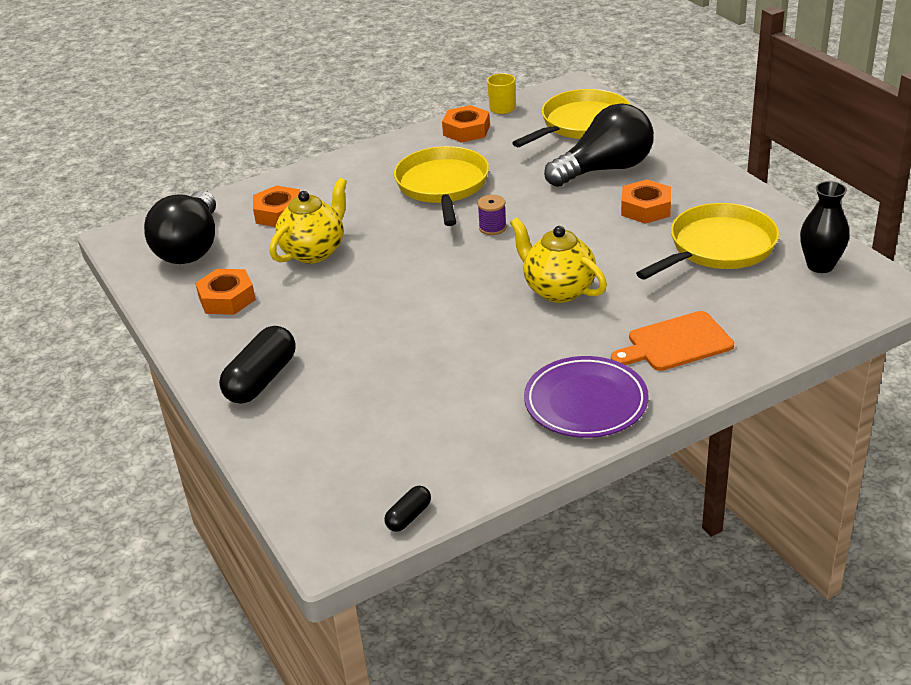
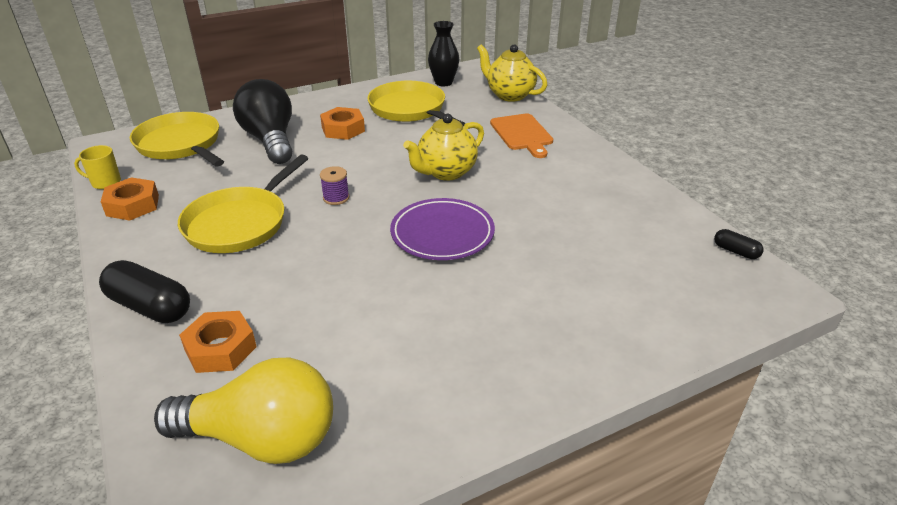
camera: 90 degrees left, 0 degrees up
(191, 247) = (262, 438): black light bulb -> yellow light bulb
(227, 298) = (403, 387): orange nut -> none
(261, 380) = (565, 346): black capsule -> black capsule (150, 307)
(314, 252) = (327, 314): yellow teapot -> yellow teapot (509, 95)
(442, 186) = (240, 223): yellow pan -> yellow pan turned 60 degrees counterclockwise
(585, 402) = (589, 170): purple plate -> purple plate (442, 233)

